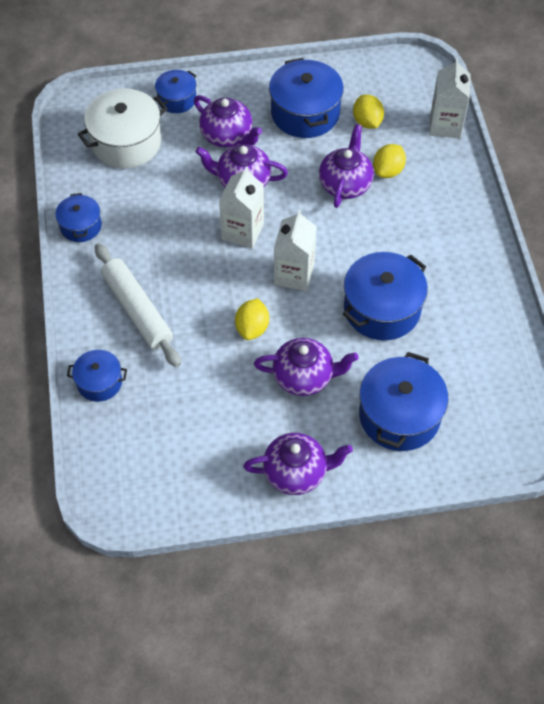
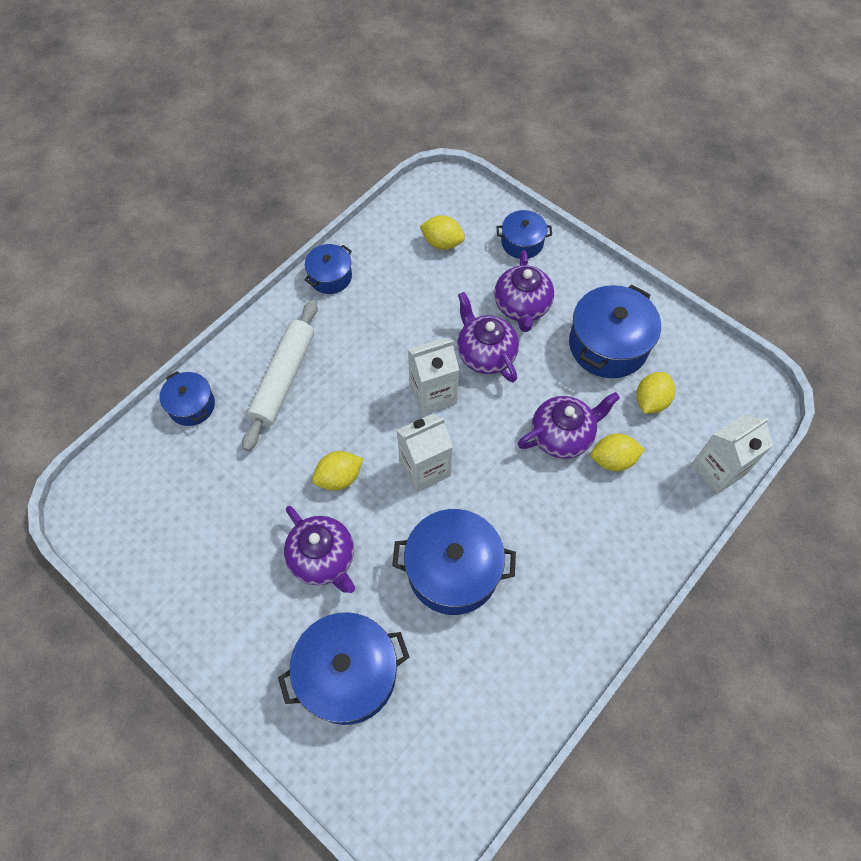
camera: 50 degrees right, 5 degrees up
(126, 142) = (442, 243): white pot -> yellow lemon
(296, 472) = (218, 627): purple teapot -> none

